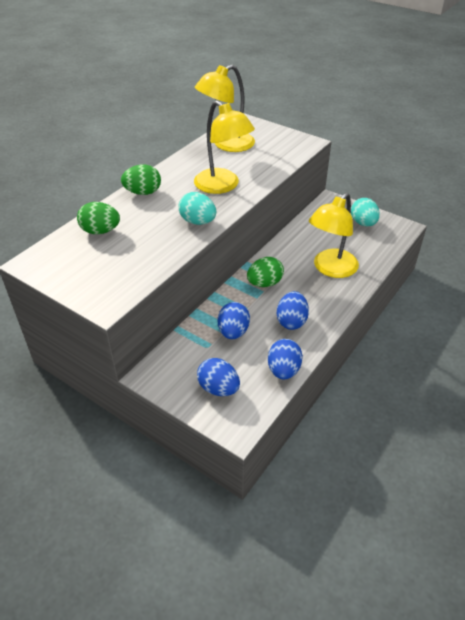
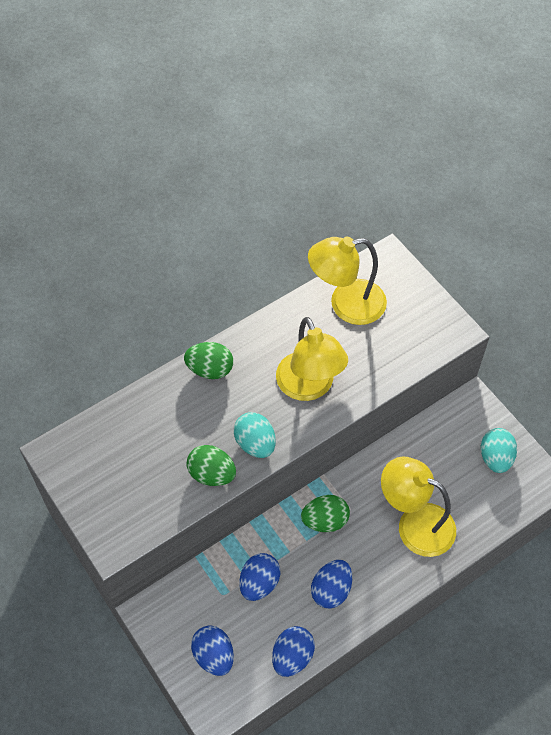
camera: 20 degrees right, 15 degrees up
(100, 231) = (141, 424): green egg -> green egg (212, 474)
(330, 269) = (415, 524): yellow lamp -> yellow lamp turned 60 degrees clockwise

